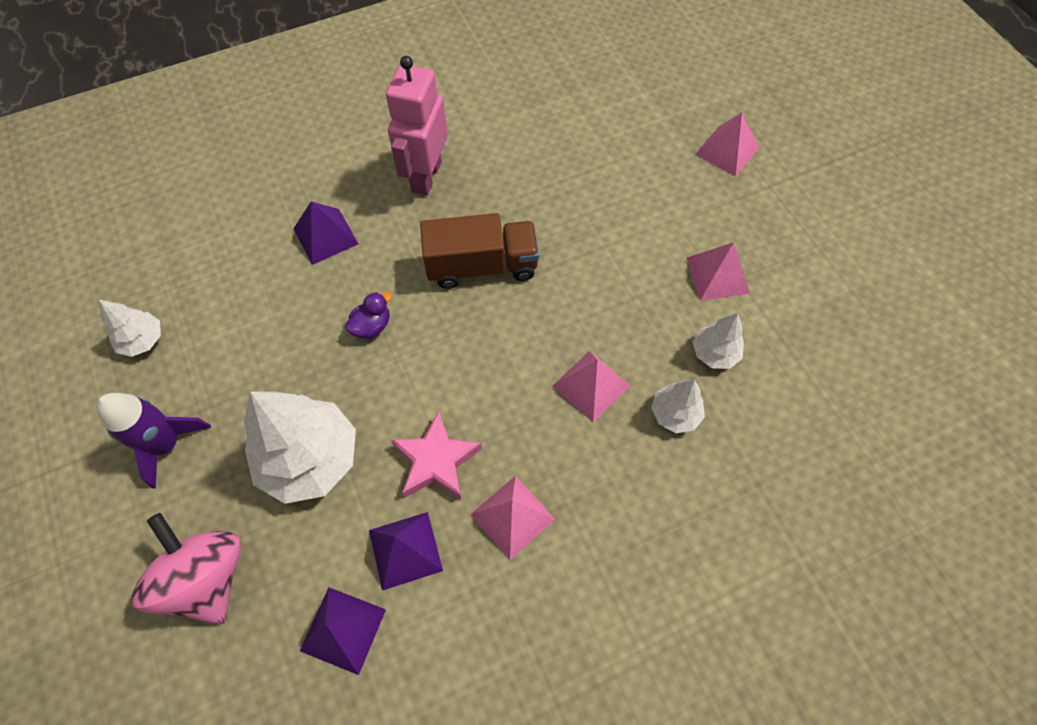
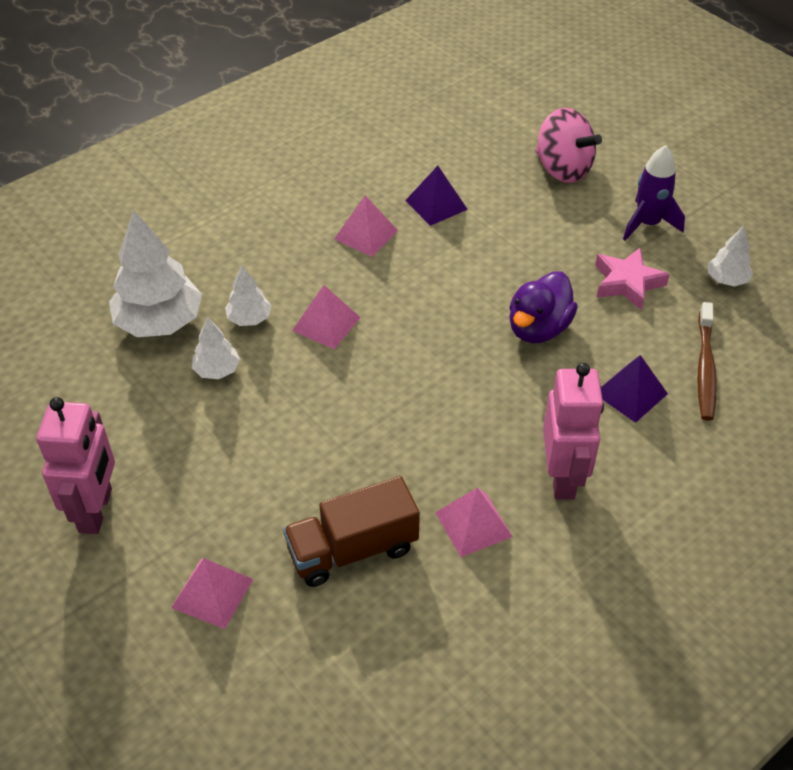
camera: 165 degrees right, 15 degrees down
(242, 245) = (705, 368): none -> brown toothbrush
(310, 458) = (534, 236): white tree -> white tree (159, 322)
(343, 630) = (458, 164): purple pyramid -> none
(372, 326) = (538, 328): purple duck -> purple duck, size x1.88
(436, 461) = (436, 253): pink star -> pink star (627, 283)
(482, 266) = (461, 399): brown truck -> brown truck (352, 549)
(717, 275) = (217, 440): pink pyramid -> pink pyramid (473, 524)
(825, 233) = (96, 511): none -> pink robot

